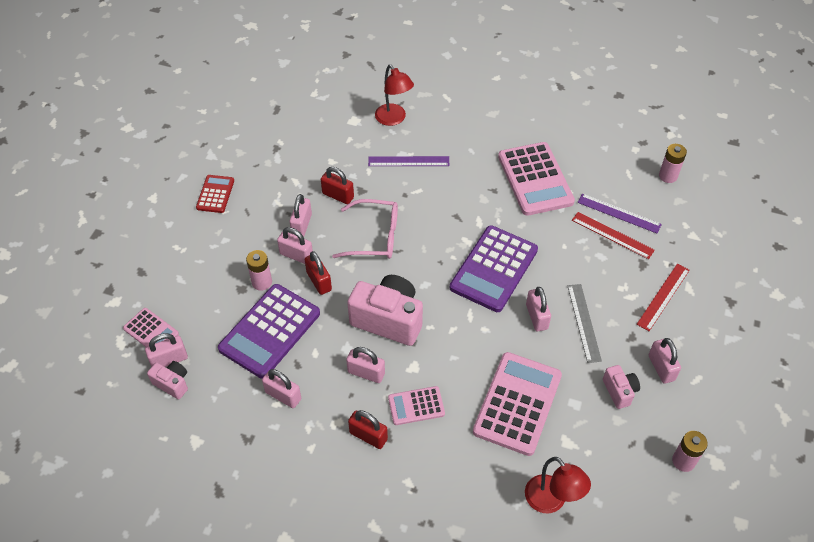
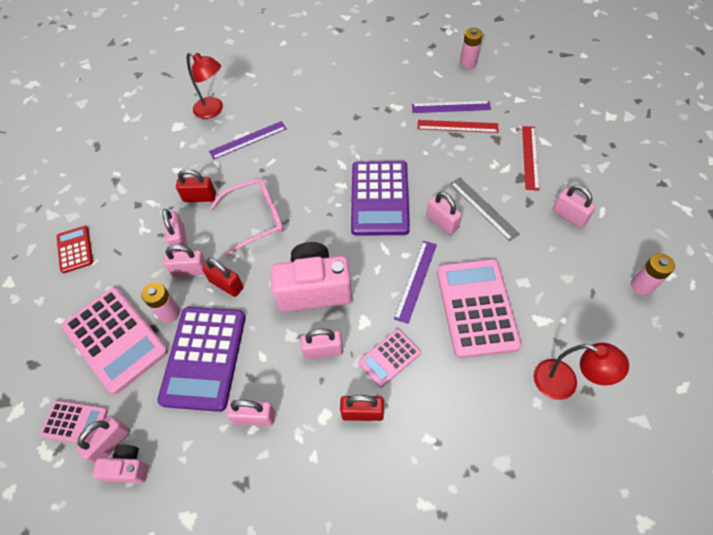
camera: 25 degrees left, 5 degrees up
(479, 355) = (415, 280): none -> purple ruler
(535, 179) = (366, 109): pink calculator -> pink calculator (115, 339)
(619, 391) = (551, 252): pink camera -> none

